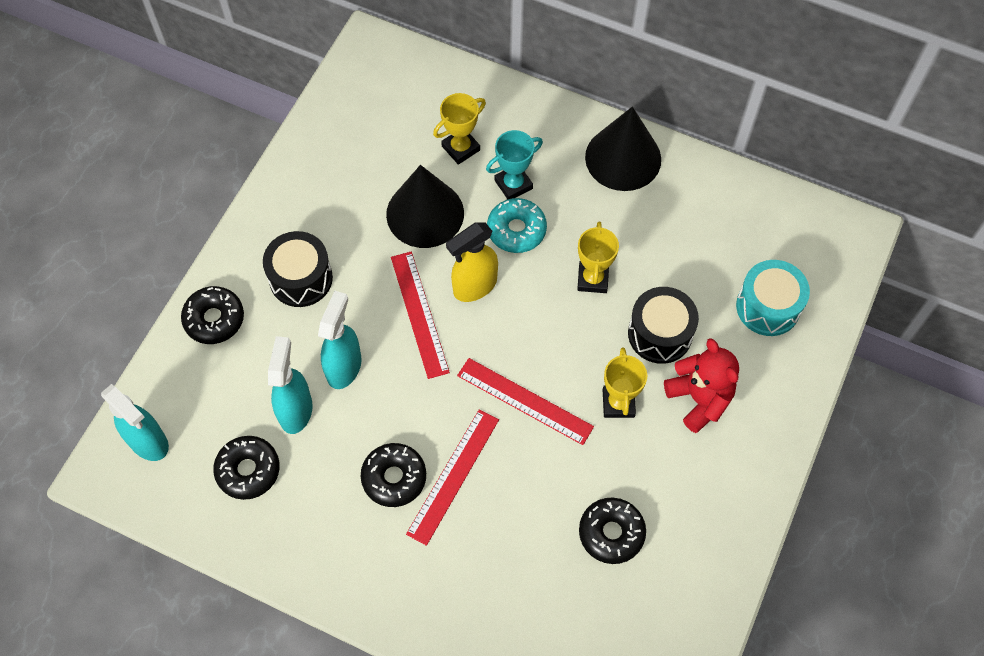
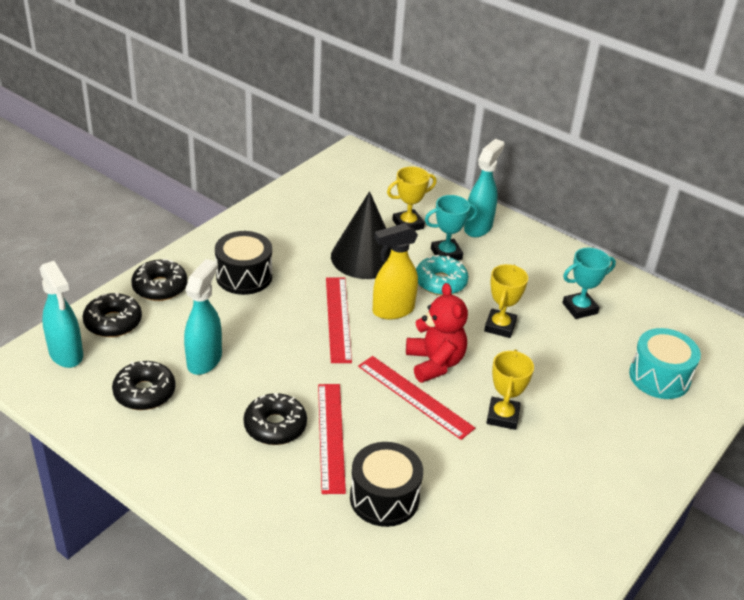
camera: 10 degrees right, 25 degrees down
(344, 367) = (259, 340): turquoise spray bottle -> turquoise spray bottle (478, 227)
(453, 476) = (331, 436): red ruler -> red ruler turned 45 degrees counterclockwise
(611, 533) = (472, 513): black donut -> black donut (113, 322)
(623, 158) = (546, 256): black cone -> none
(660, 334) = (553, 375): black drum -> black drum (384, 498)
(672, 229) = (579, 308): none -> turquoise trophy
(699, 399) = (581, 429): red teddy bear -> red teddy bear (434, 363)

